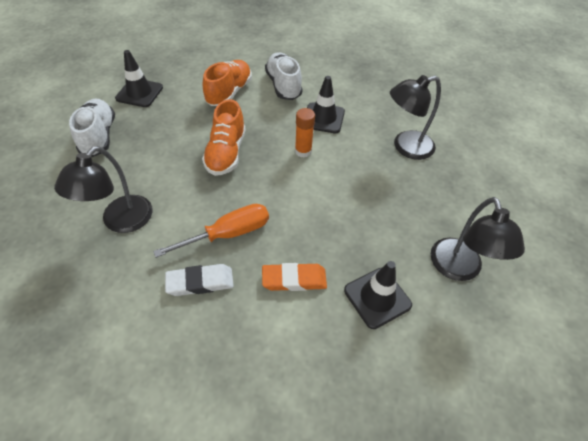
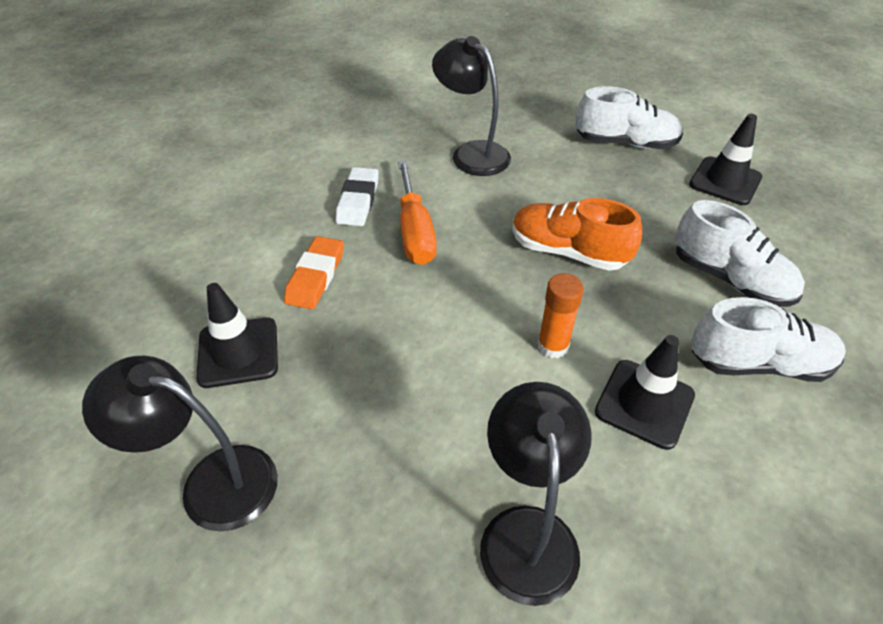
camera: 110 degrees right, 5 degrees down
(229, 92) = (730, 279): orange shoe -> white shoe

